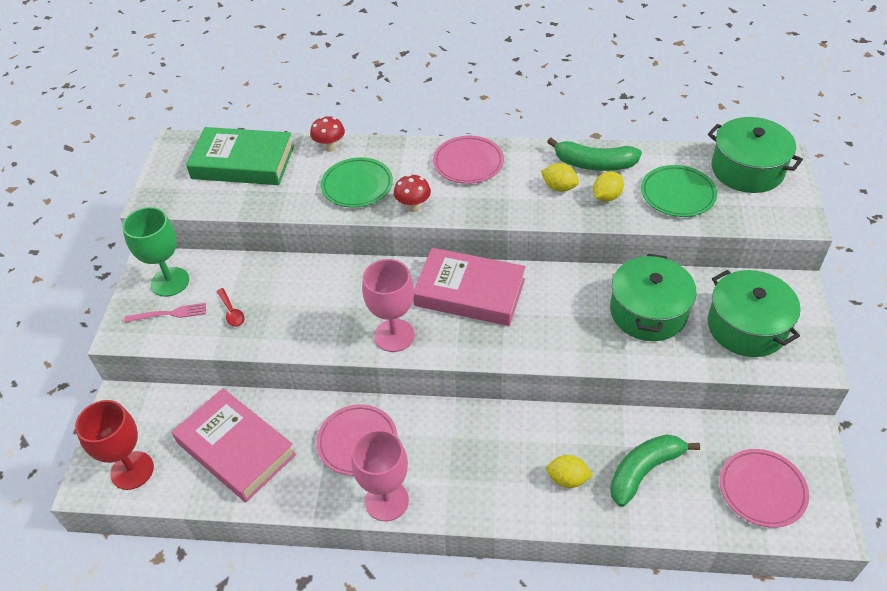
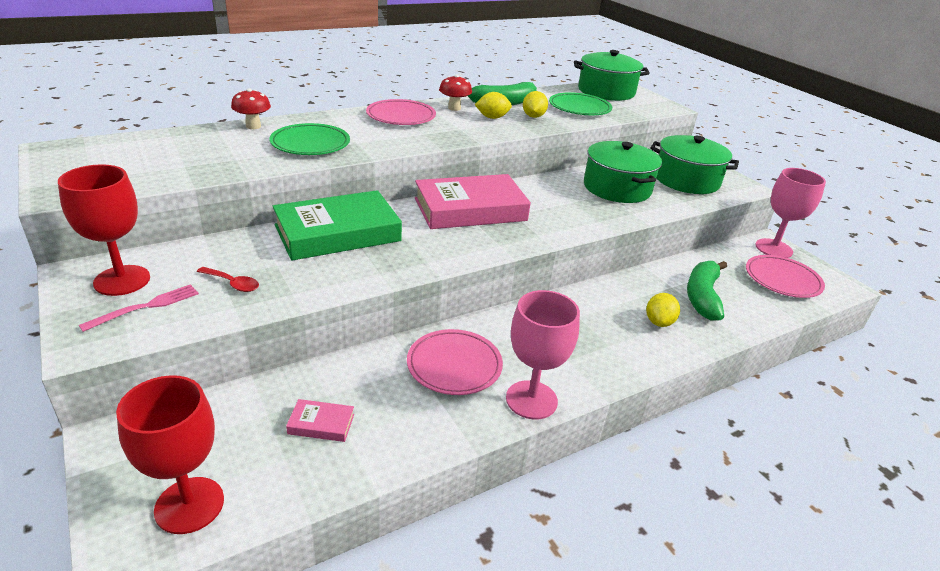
camera: 40 degrees left, 15 degrees down
(170, 282) = (122, 280): green goblet -> red goblet
(236, 449) = (321, 424): pink book -> pink book, size x0.41
(243, 163) = (160, 149): green book -> green book (337, 233)
(394, 335) = (434, 253): pink goblet -> pink goblet (773, 248)
(413, 207) = (382, 147): red mushroom -> red mushroom (454, 108)
(567, 479) = (659, 322): yellow lemon -> yellow lemon turned 45 degrees counterclockwise

